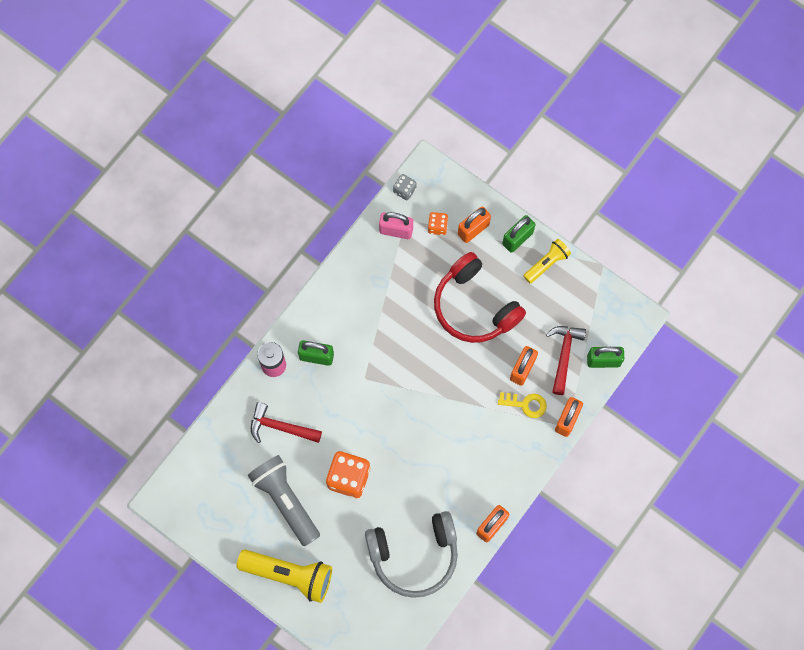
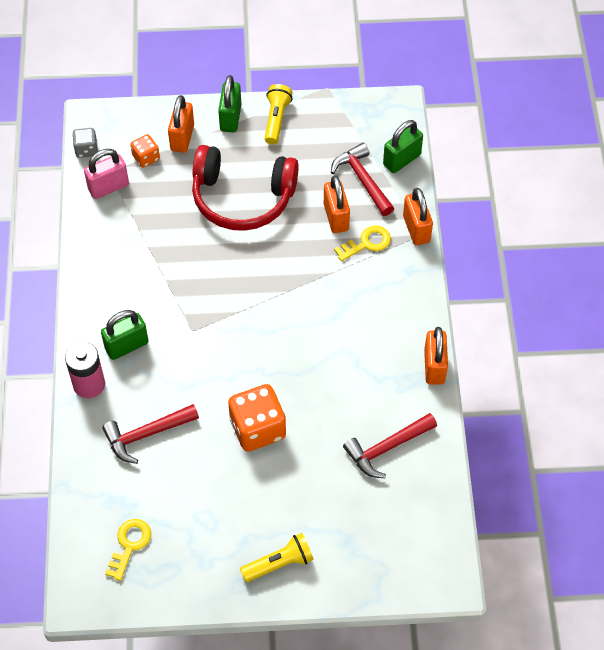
camera: 40 degrees left, 15 degrees down
(214, 491) = (129, 545): none -> yellow key
(285, 501) = (212, 497): grey flashlight -> none
(289, 574) = (279, 563): yellow flashlight -> yellow flashlight, size x0.59
(414, 555) = (386, 448): grey headphones -> red hammer

